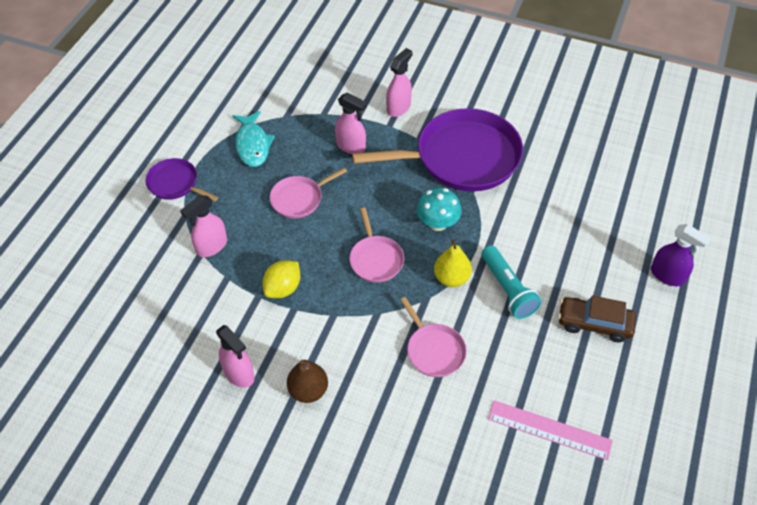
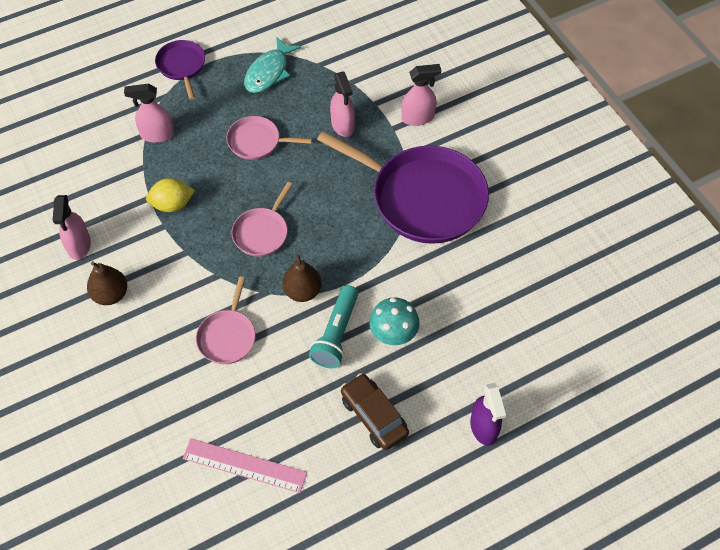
camera: 40 degrees right, 5 degrees up
(437, 223) = (341, 239): turquoise mushroom -> turquoise mushroom (393, 333)
(451, 278) = (302, 291): yellow pear -> brown pear
(549, 429) = (244, 465): pink ruler -> pink ruler turned 45 degrees counterclockwise

